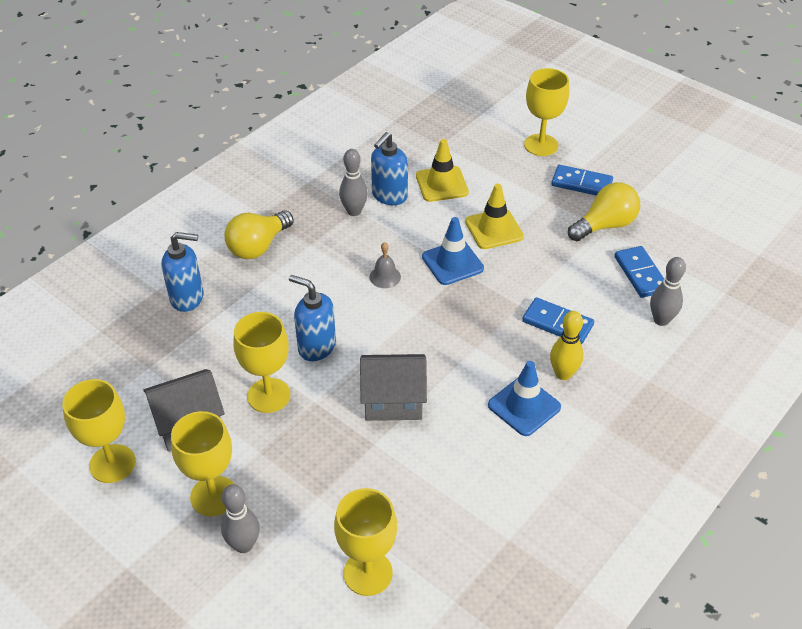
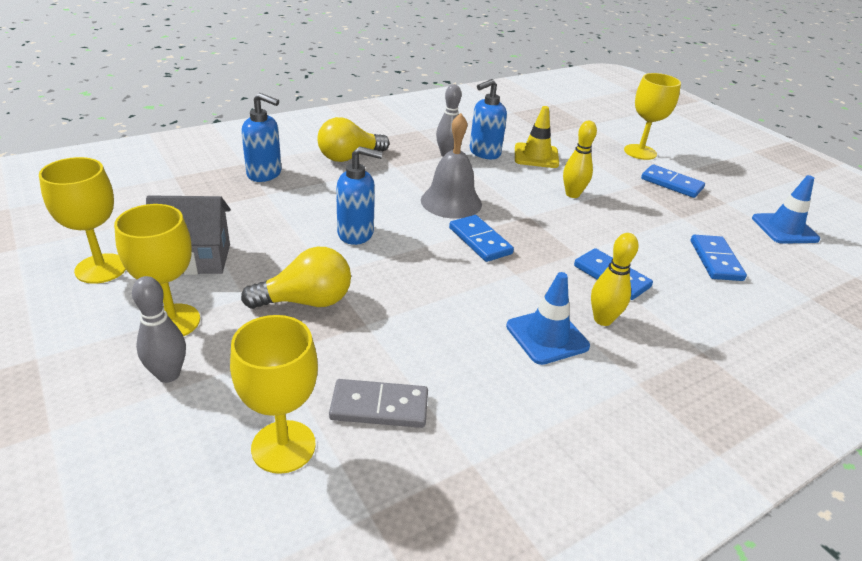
camera: 15 degrees right, 10 degrees down
(268, 395) = (286, 257): yellow goblet -> none
(316, 346) = (356, 233): blue soap dispenser -> blue soap dispenser turned 135 degrees clockwise
(385, 277) = (451, 202): grey bell -> grey bell, size x1.97
(393, 401) = (406, 294): grey house -> none
(421, 516) = (379, 406): none -> grey domino
(431, 318) = (480, 241): none -> blue domino
(452, 263) = (521, 207): blue traffic cone -> blue traffic cone (784, 229)
(494, 229) = (572, 194): yellow traffic cone -> yellow bowling pin
(605, 225) = (687, 216): yellow light bulb -> yellow light bulb (306, 301)
(661, 320) = (730, 302): grey bowling pin -> none

